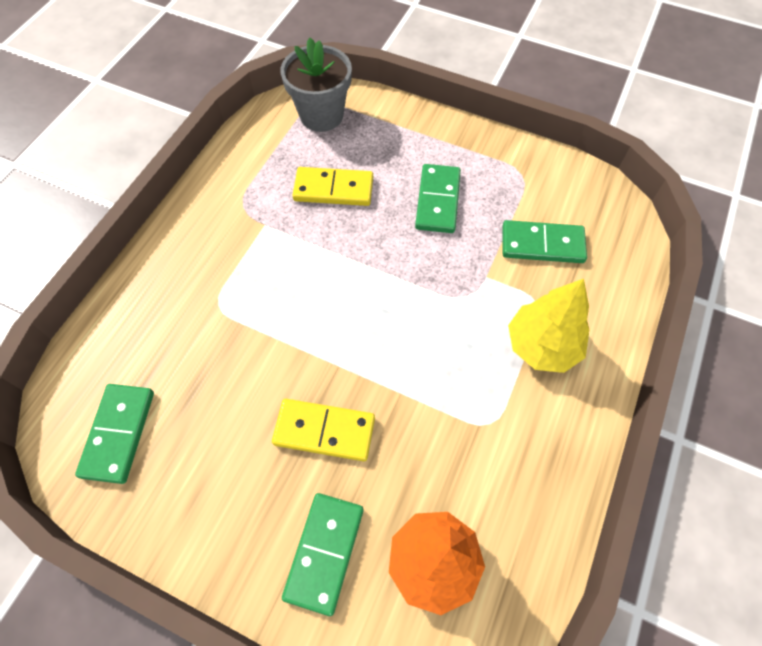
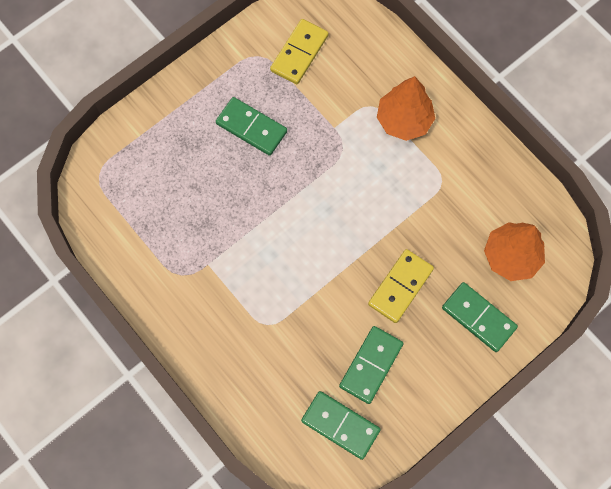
camera: 65 degrees left, 10 degrees up
(321, 115) = (115, 176): grey flower pot -> none
(333, 189) = (200, 199): yellow domino -> yellow domino (299, 53)
(542, 244) = (327, 76): green domino -> green domino (371, 365)
(542, 345) = (404, 120): yellow tree -> orange tree

